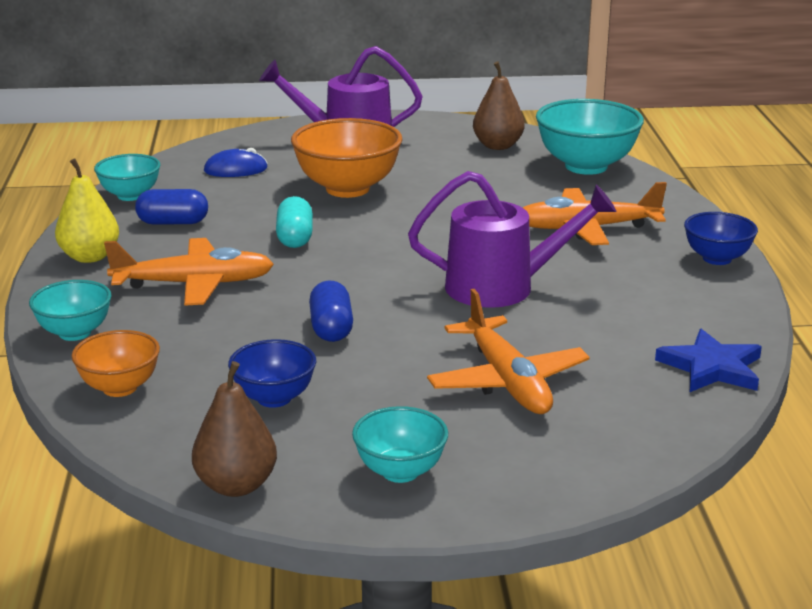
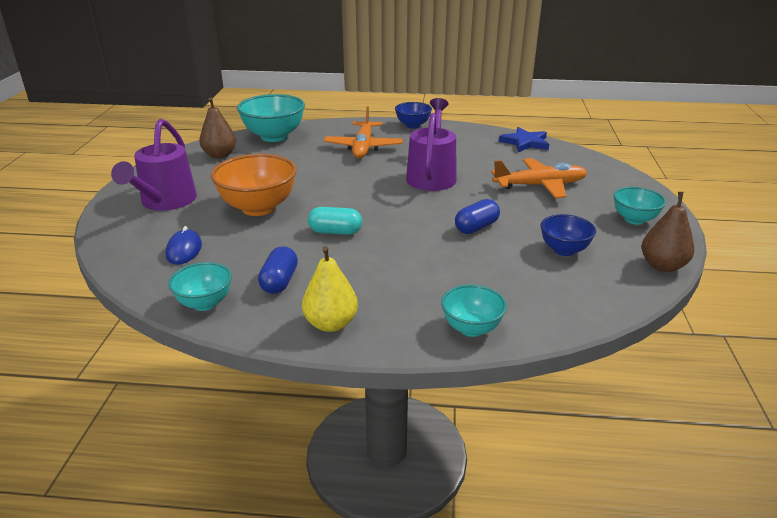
camera: 80 degrees left, 5 degrees up
(120, 388) = (555, 306): orange bowl -> none
(193, 284) = (399, 274): orange plane -> none
(331, 328) = (476, 227): blue capsule -> blue capsule turned 45 degrees counterclockwise

